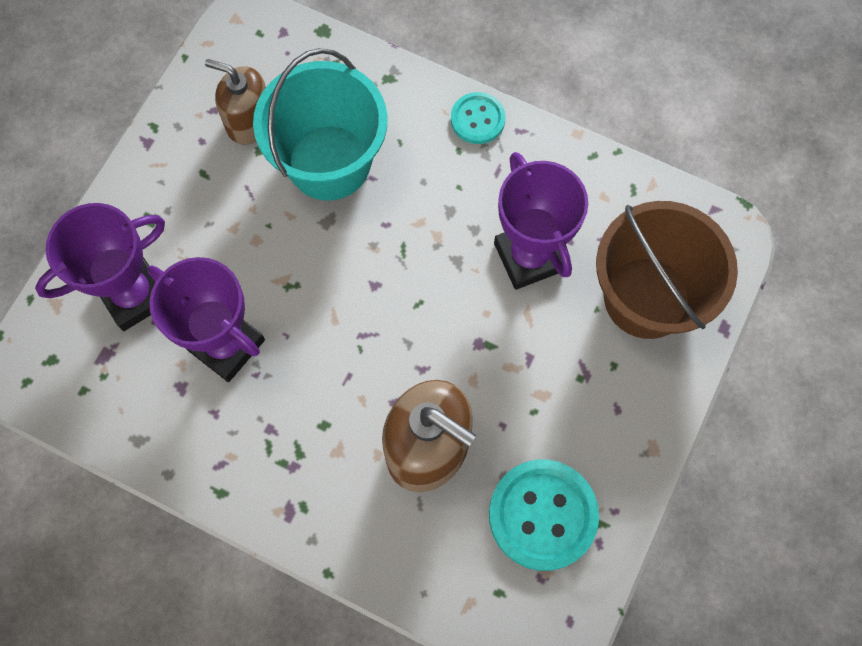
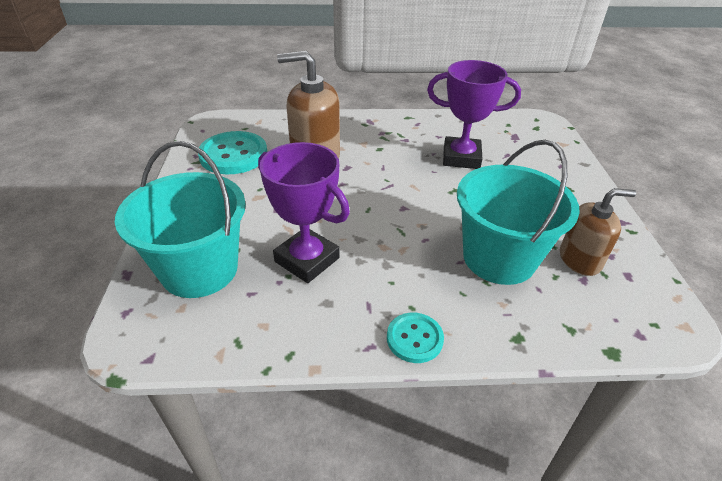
camera: 150 degrees right, 30 degrees down
(134, 295) = (531, 158): purple trophy -> none
(647, 297) = (199, 269): brown bucket -> turquoise bucket

